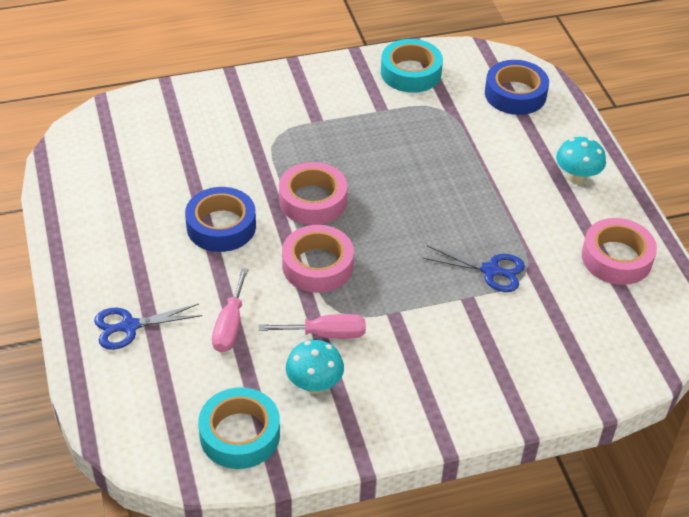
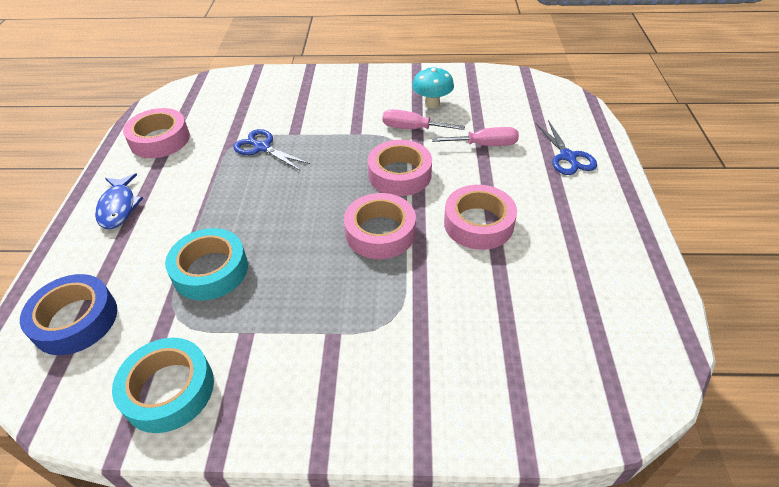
camera: 160 degrees left, 0 degrees up
(129, 326) = (568, 157): blue scissors -> blue scissors turned 75 degrees clockwise
(221, 226) = (478, 223): blue tape -> pink tape
(230, 325) = (485, 145): pink screwdriver -> pink screwdriver turned 60 degrees clockwise
(240, 434) = (489, 88): turquoise tape -> turquoise tape (210, 270)
(576, 177) = (119, 207): turquoise mushroom -> blue fish

